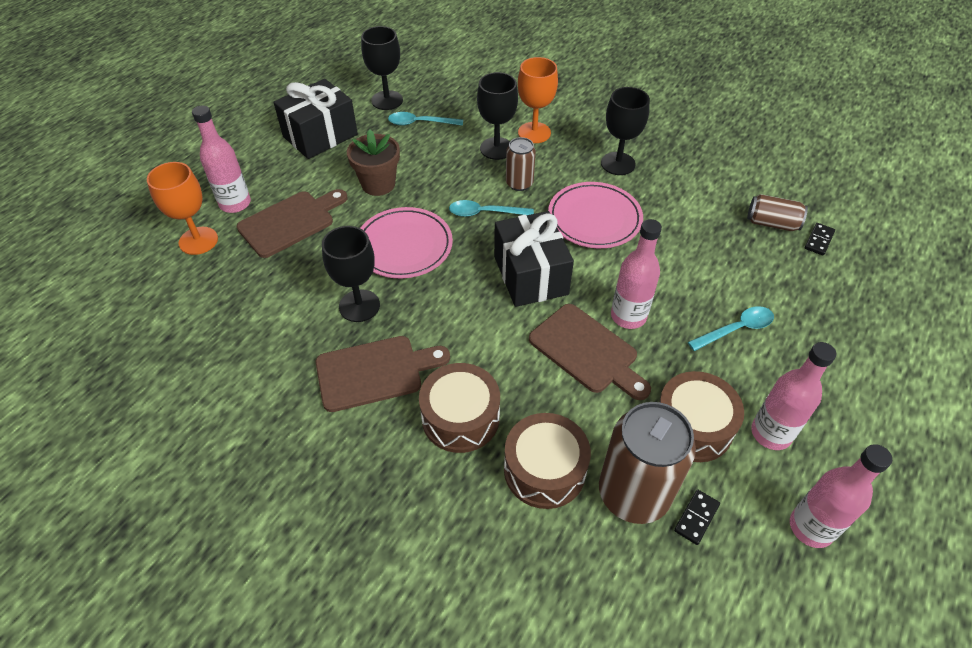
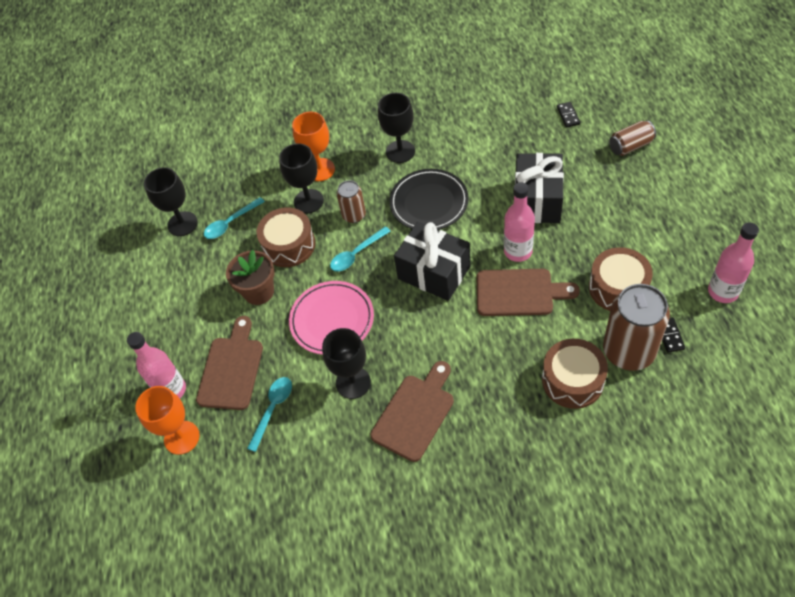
camera: 35 degrees left, 5 degrees up
(320, 135) = (167, 290): black gift -> black gift (537, 200)
(460, 417) = (496, 394): brown drum -> brown drum (289, 245)
(594, 219) = (429, 203): pink plate -> black plate
(736, 329) = (582, 210): turquoise spoon -> turquoise spoon (273, 409)
(771, 433) = (658, 257): pink bottle -> none
(772, 223) = (532, 124): brown can -> brown can (630, 146)

